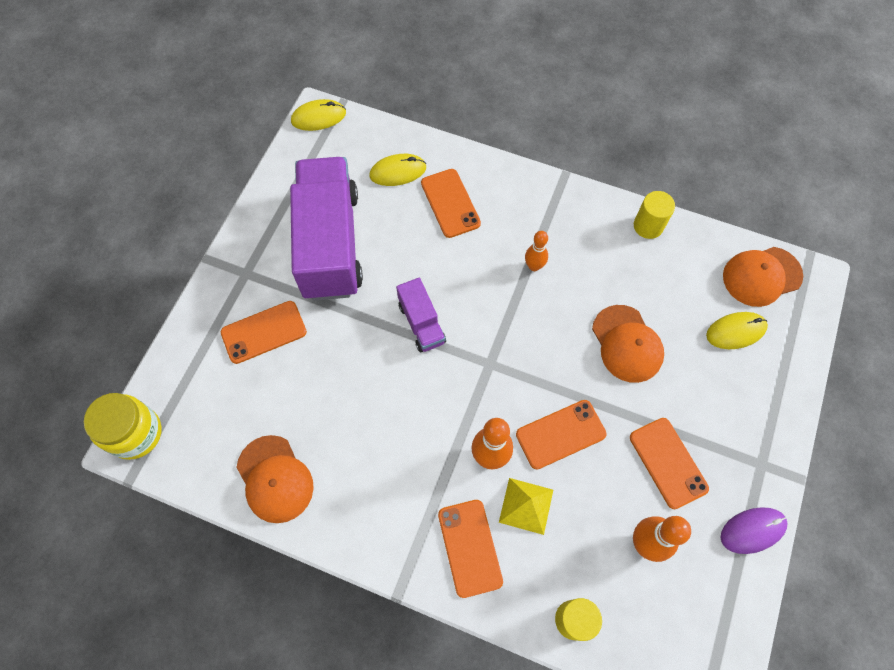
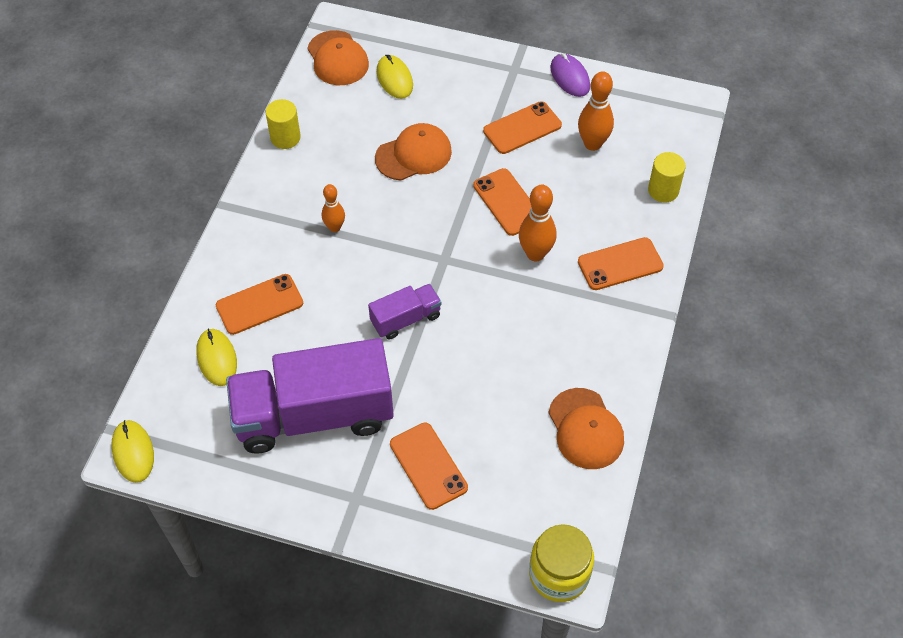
camera: 95 degrees left, 10 degrees down
(275, 479) = (585, 429): orange cap -> orange cap turned 105 degrees clockwise
(526, 505) = (576, 225): yellow pyramid -> none

